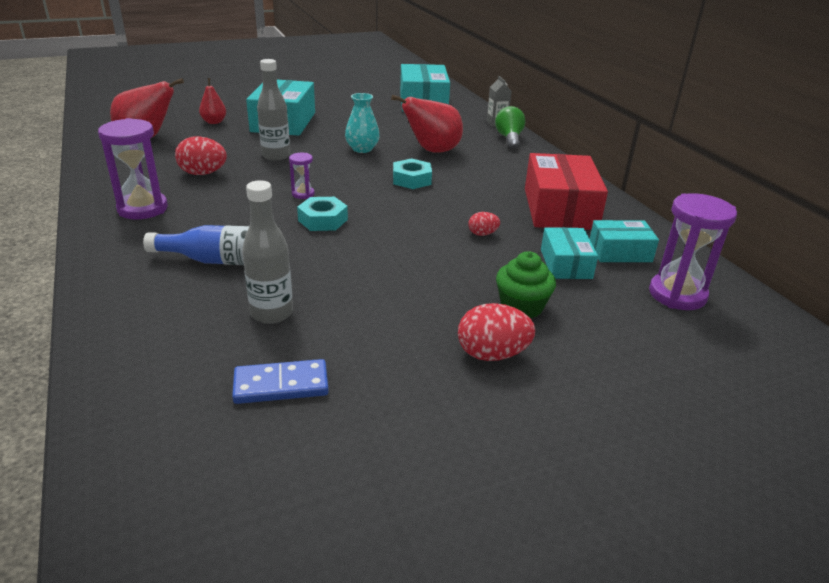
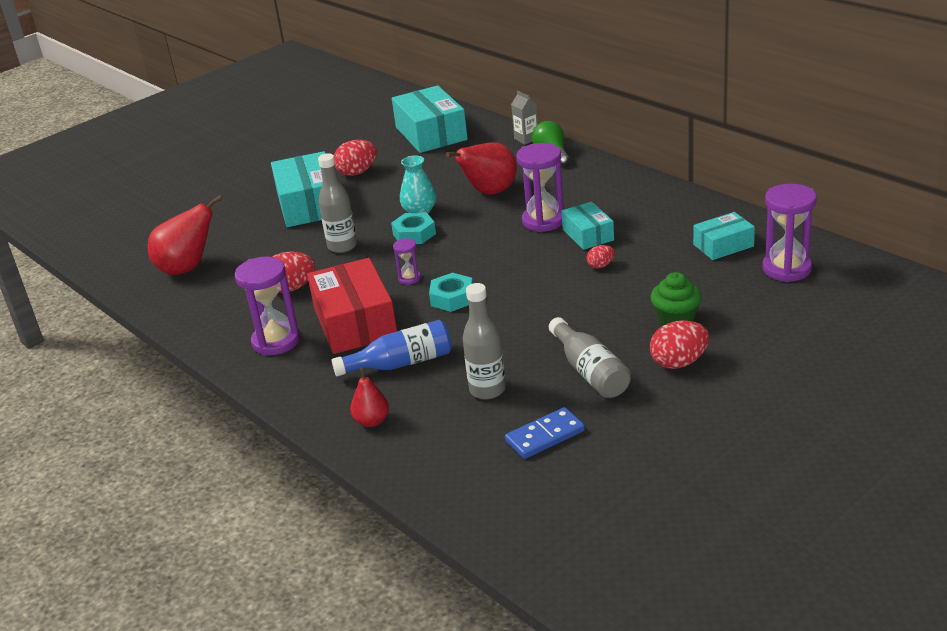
camera: 15 degrees left, 0 degrees up
(214, 122) = (236, 227): red pear -> red pear (372, 421)
(342, 112) = (357, 172): none -> red egg
(389, 331) = (590, 371): none -> grey bottle
(411, 179) = (496, 231): turquoise nut -> turquoise nut (414, 234)
(460, 183) = (543, 221): none -> purple hourglass
(560, 208) = (649, 219): red box -> red box (355, 322)
(565, 264) = (686, 271): turquoise box -> turquoise box (588, 235)

